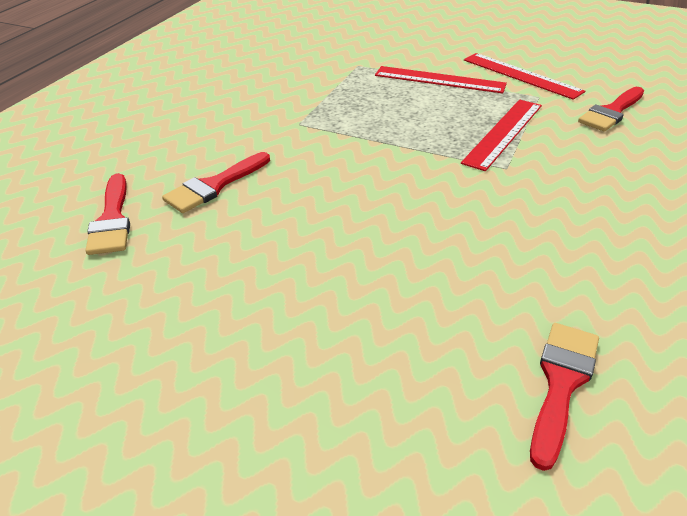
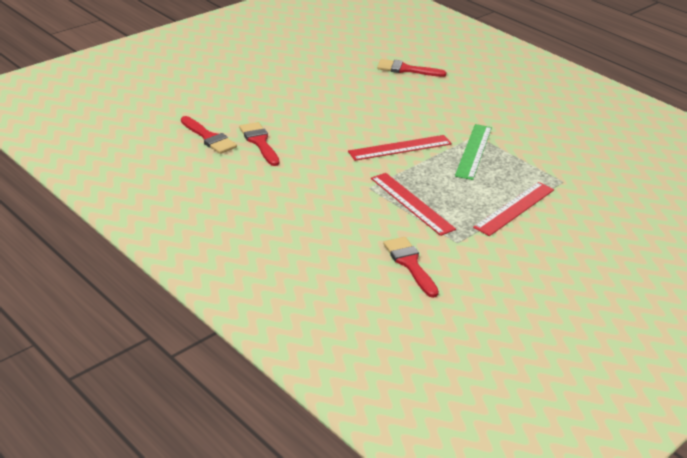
camera: 110 degrees right, 5 degrees down
(214, 186) = (418, 97): red brush -> red brush (259, 142)
(341, 118) = (473, 151): none -> green ruler
(521, 75) = (501, 250): red ruler -> red ruler (400, 148)

